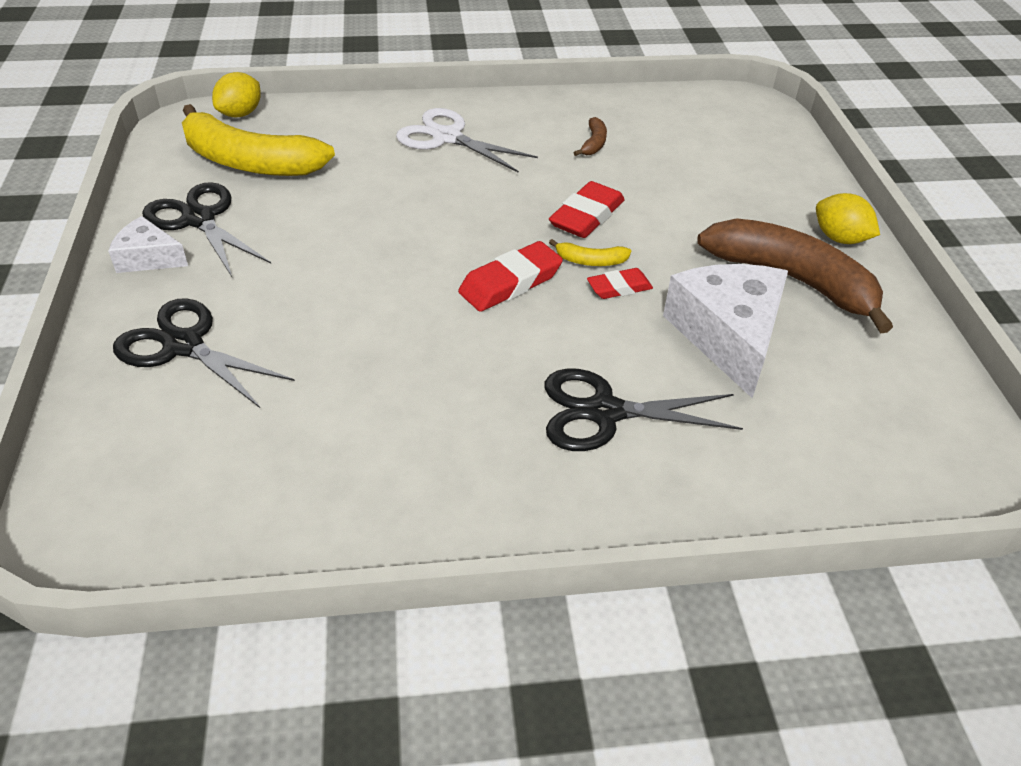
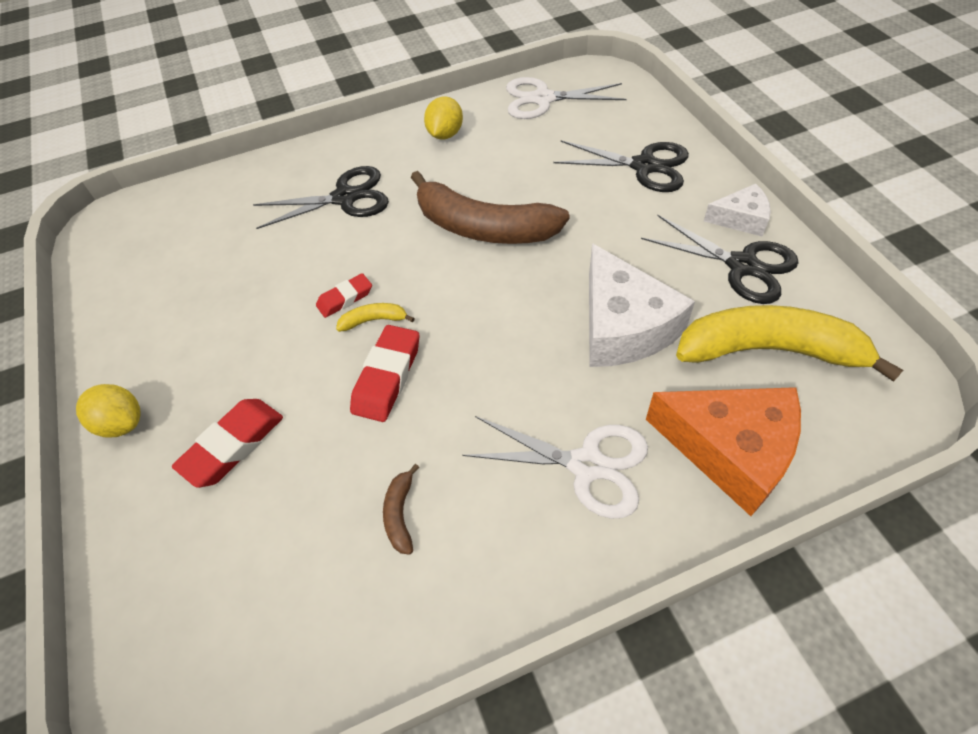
camera: 170 degrees right, 10 degrees up
(220, 511) = (543, 99): none -> white scissors
(240, 114) = (860, 429): yellow lemon -> yellow lemon (445, 134)
(340, 123) = (730, 450): none -> orange cheese
(510, 283) = (438, 278): red eraser -> red eraser (233, 445)
(728, 335) = (254, 277): white cheese -> white cheese (623, 326)
(792, 280) = (187, 351): brown banana -> brown banana (483, 227)

